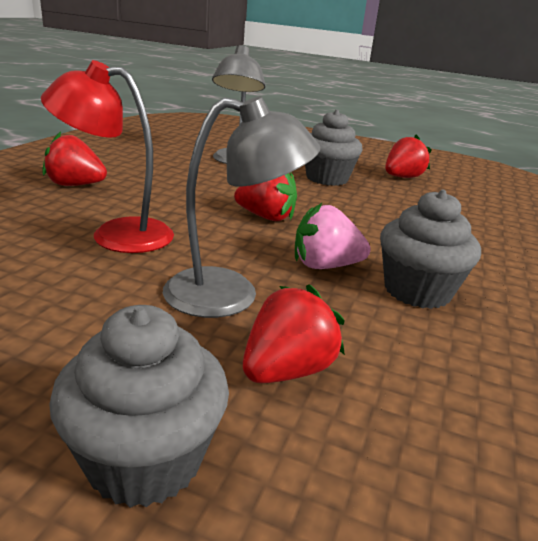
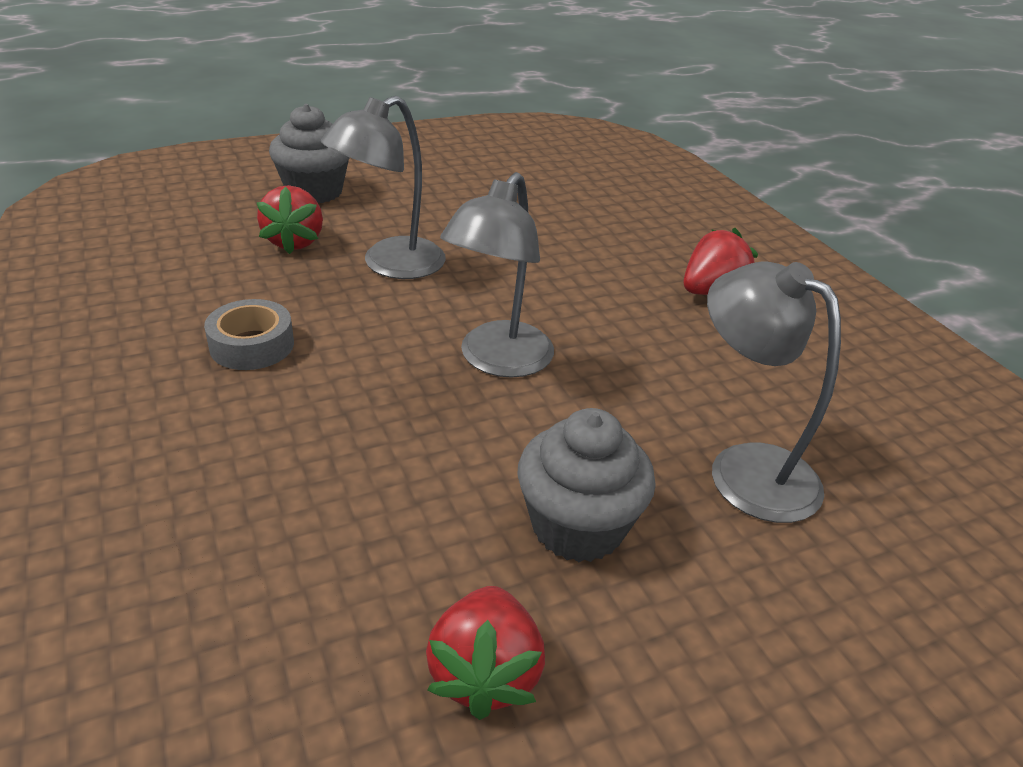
camera: 135 degrees right, 10 degrees up
(116, 234) = (553, 266): red lamp -> none
(266, 217) = (497, 361): red strawberry -> grey lamp
(325, 266) = (359, 328): pink strawberry -> none
(417, 291) = (252, 345): grey cupcake -> grey tape

